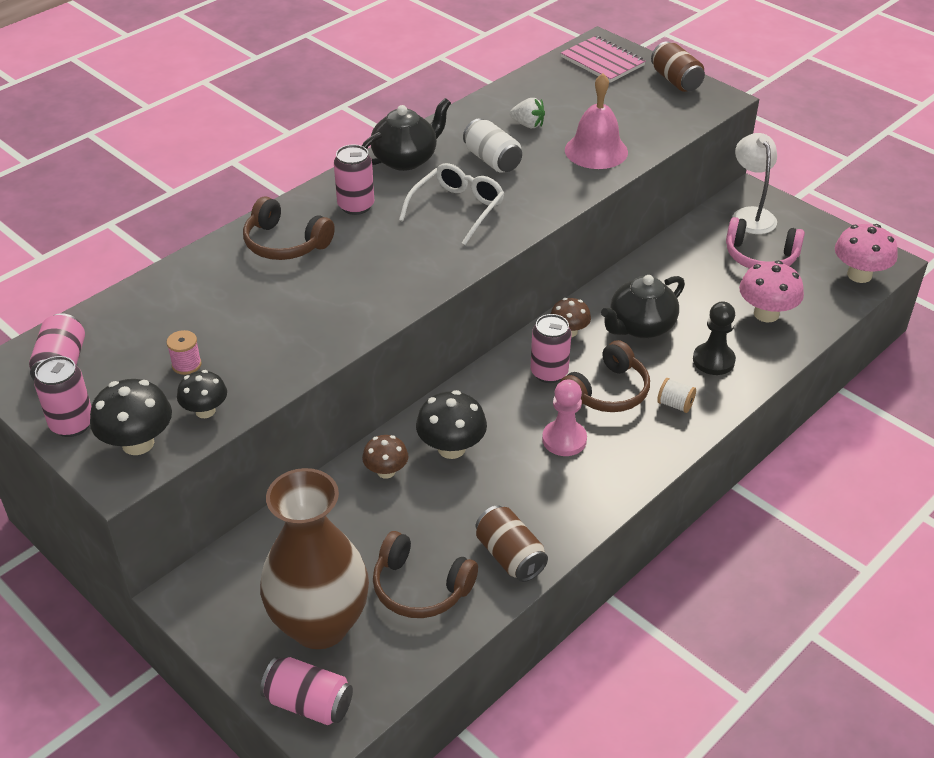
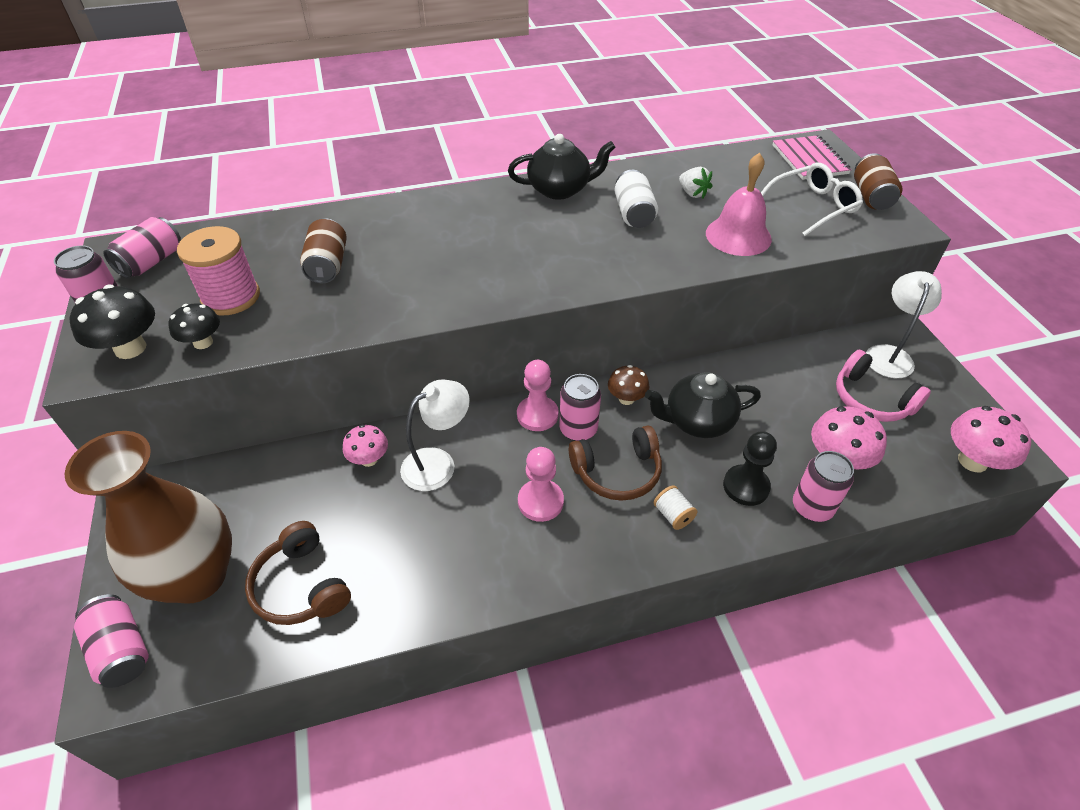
camera: 30 degrees right, 5 degrees up
(186, 365) = (231, 297): pink spool -> pink spool, size x2.09
(285, 243) = (400, 226): brown headphones -> none
(356, 206) = (484, 214): pink can -> pink can (812, 507)
(386, 471) = (369, 459): brown mushroom -> pink mushroom
(451, 448) = (438, 463): black mushroom -> white lamp
(457, 209) = (565, 246): white glasses -> white glasses (812, 206)
(504, 375) = (537, 415): none -> pink pawn
(510, 556) = (399, 596): brown can -> brown can (328, 265)

